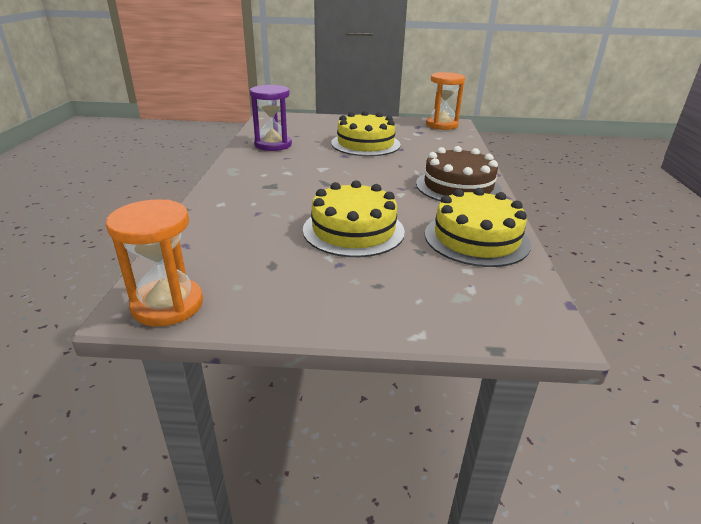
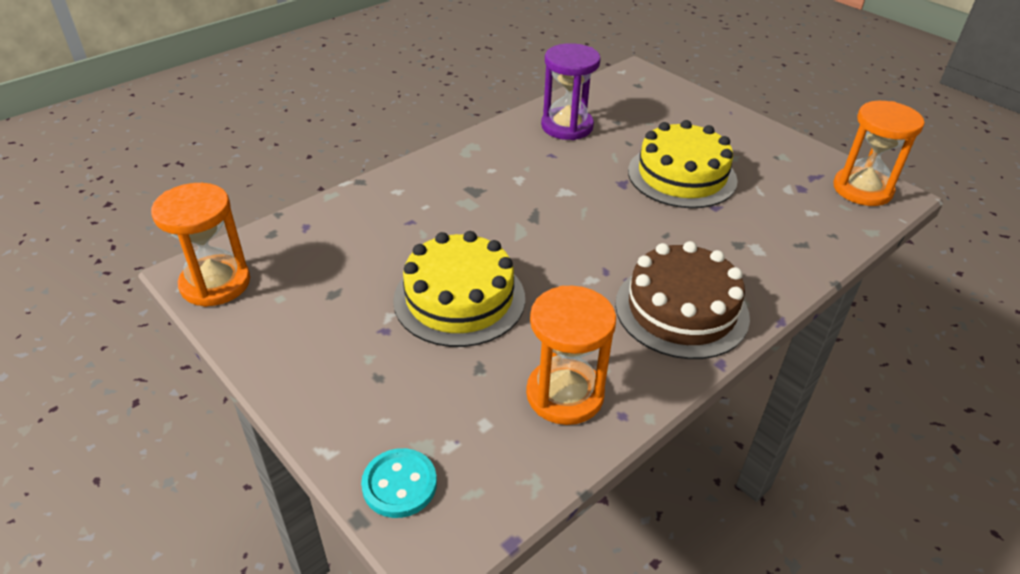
camera: 45 degrees right, 10 degrees up
(476, 238) = (565, 394): yellow cake -> orange hourglass
(483, 320) = (399, 484): none -> turquoise button

